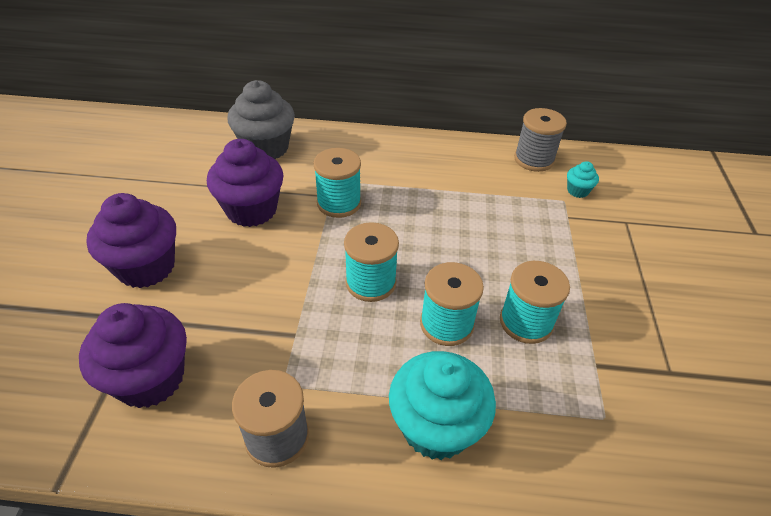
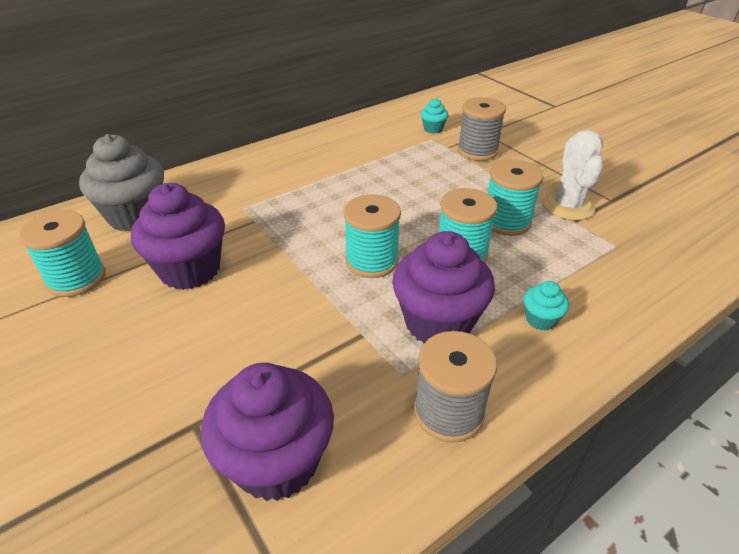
camera: 40 degrees left, 5 degrees down
(146, 267) = (136, 379): purple cupcake -> purple cupcake (438, 322)
(339, 203) = (268, 222): turquoise spool -> turquoise spool (77, 278)
(436, 427) = (540, 319): turquoise cupcake -> turquoise cupcake, size x0.45
(534, 159) = (380, 123): grey spool -> grey spool (477, 151)
(610, 347) = (568, 206): none -> white cactus

